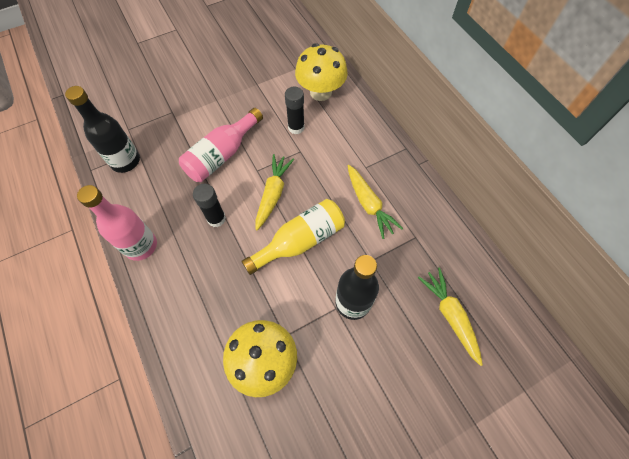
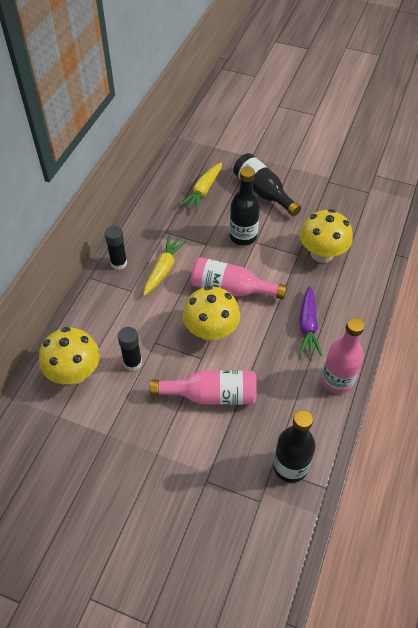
camera: 130 degrees left, 10 degrees down
(205, 270) = (308, 326): none -> purple carrot
(216, 219) = (267, 351): black glue stick -> black glue stick (119, 263)
(273, 194) = (211, 331): yellow carrot -> yellow mushroom
(300, 241) = (231, 289): yellow bottle -> pink bottle
(401, 381) = (263, 192): none -> black bottle

